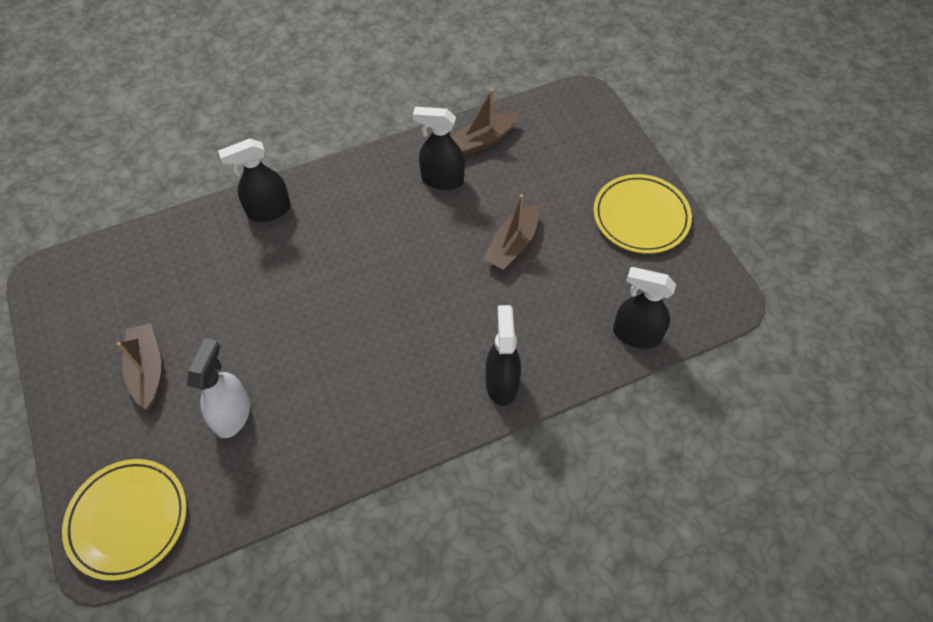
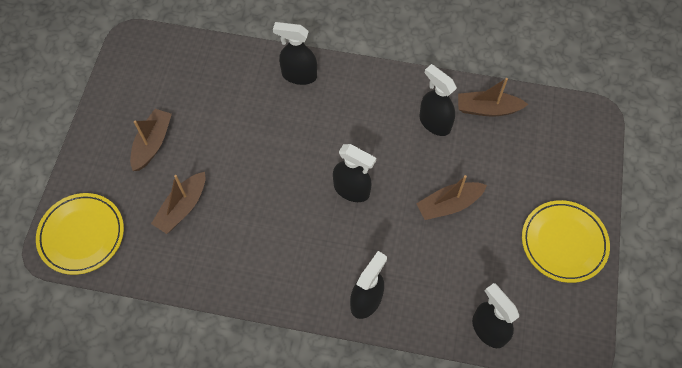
camera: 35 degrees right, 5 degrees up
(232, 414) = (182, 207): white spray bottle -> brown boat
(407, 287) = (352, 190): none -> black spray bottle

